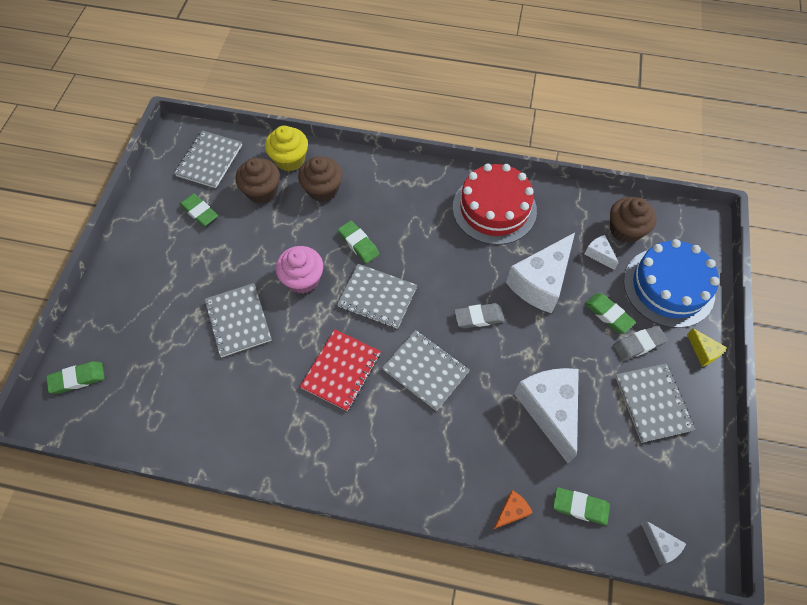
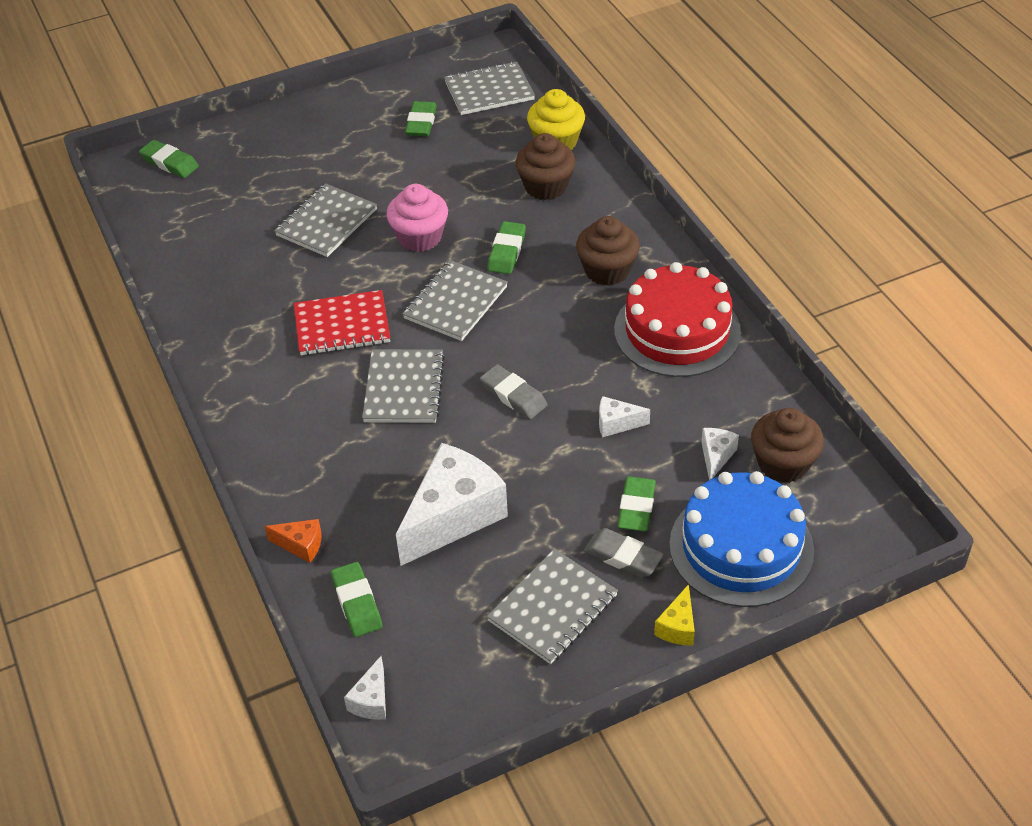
camera: 55 degrees right, 15 degrees down
(262, 191) = (494, 147): brown cupcake -> brown cupcake (607, 270)
(377, 297) = (455, 303): grey notebook -> grey notebook turned 45 degrees clockwise
(540, 282) = (616, 424): white cheese -> white cheese, size x0.44

